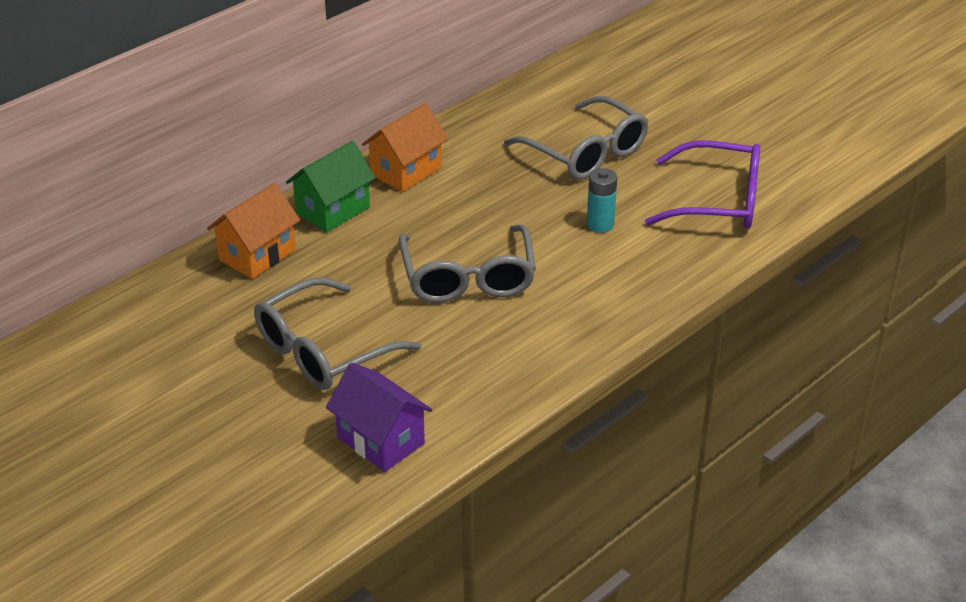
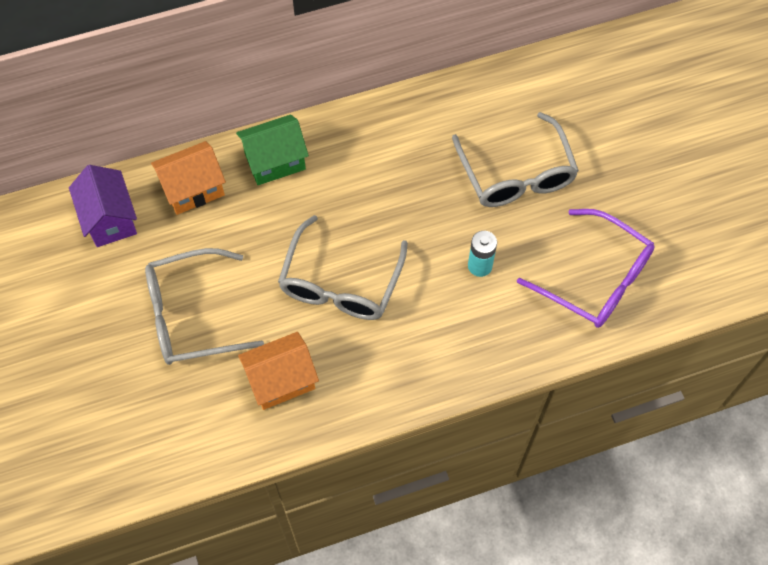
camera: 25 degrees right, 25 degrees up
(381, 440) = (186, 428): purple house -> purple house (110, 219)
(406, 171) = (355, 138): orange house -> orange house (281, 380)

